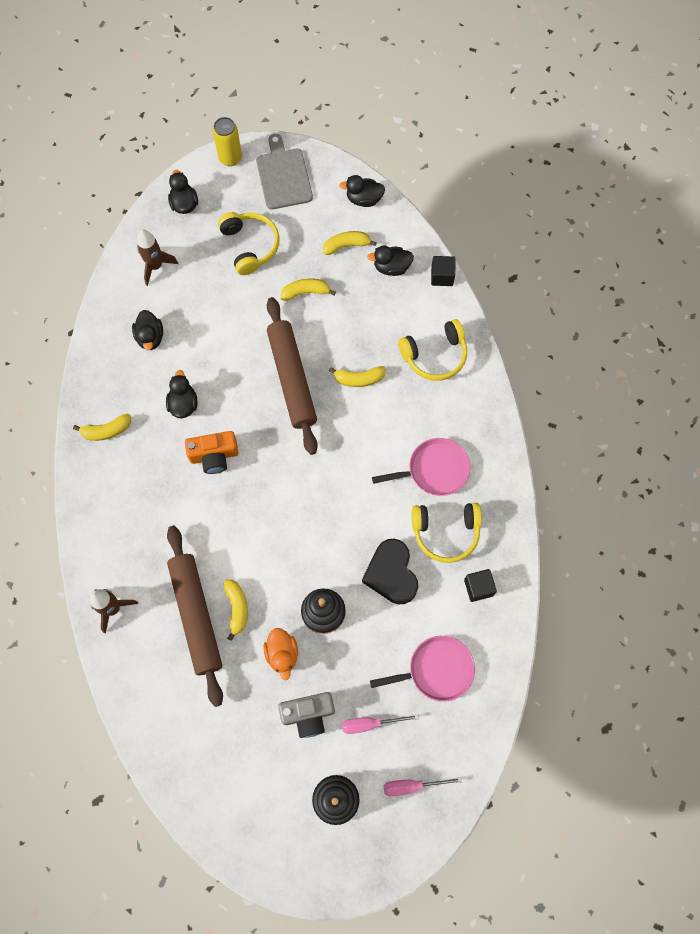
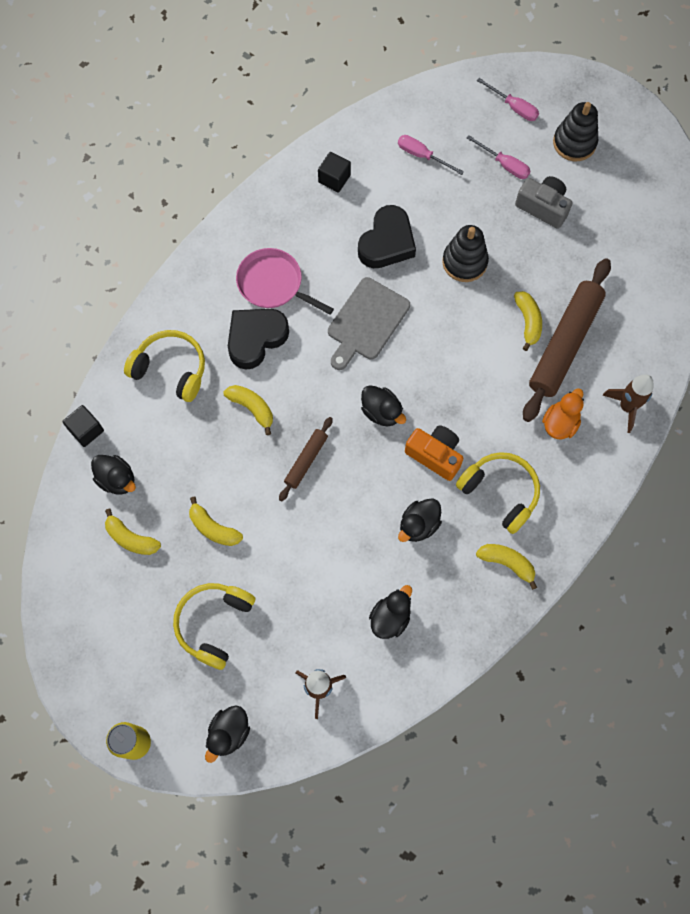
camera: 135 degrees left, 0 degrees up
(237, 608) = (528, 321): yellow banana -> yellow banana turned 135 degrees clockwise
(282, 654) = (524, 261): orange duck -> orange duck (560, 423)
(283, 176) = (108, 669): grey cutting board -> grey cutting board (366, 322)
(292, 378) = (306, 461): brown rolling pin -> brown rolling pin, size x0.49
(364, 199) = (65, 570): black duck -> black duck (381, 412)
(405, 423) = (255, 339): none -> black heart
(437, 670) = (422, 156): pink pan -> pink screwdriver
(446, 533) = (316, 234): yellow headphones -> yellow headphones (500, 492)

